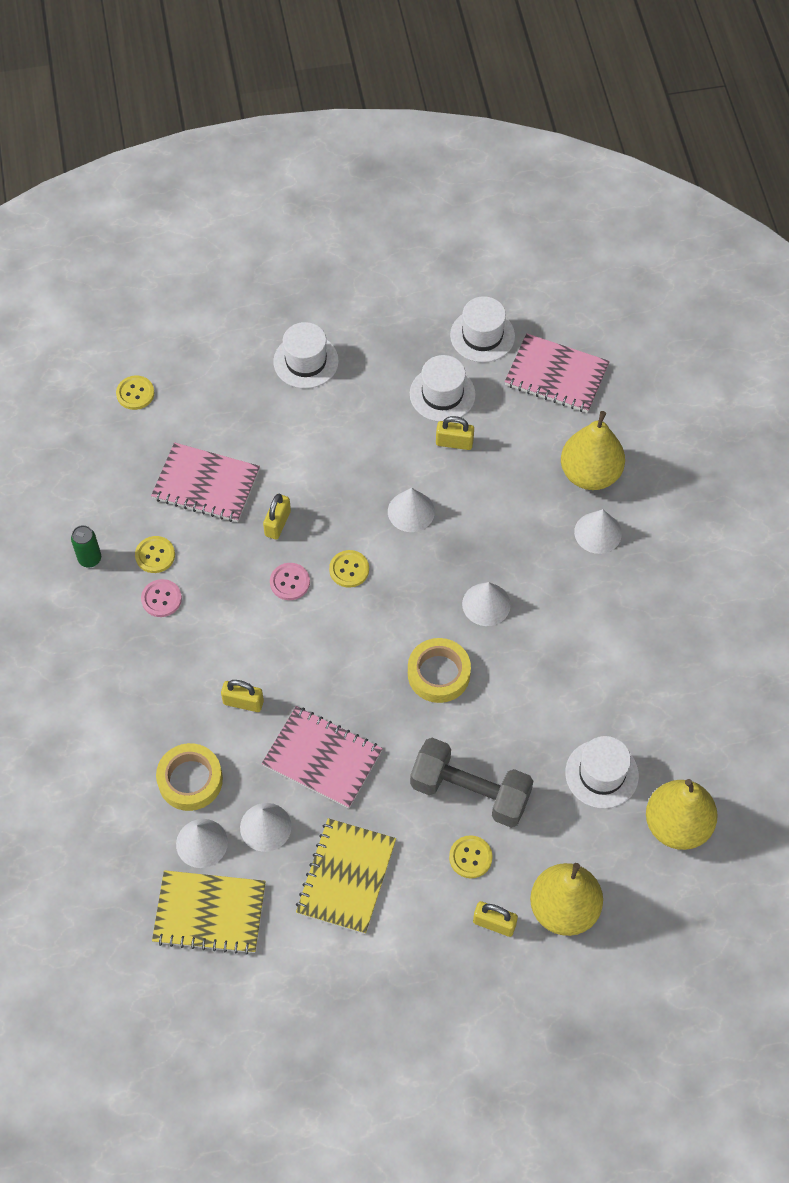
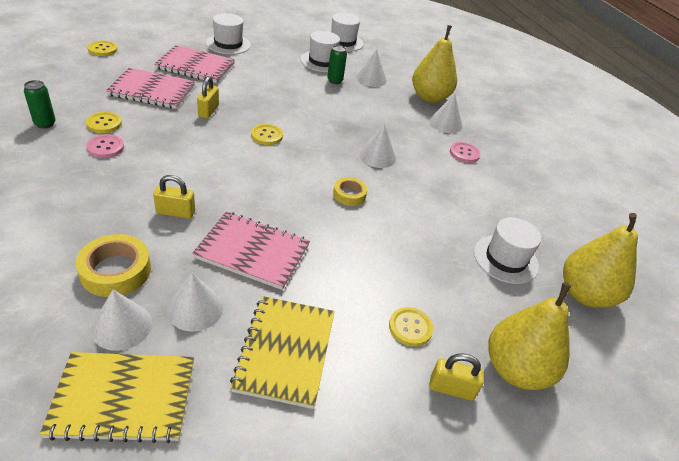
camera: 15 degrees left, 20 degrees down
(290, 582) = (218, 141): pink button -> pink button (464, 153)
(411, 511) = (310, 109): white cone -> white cone (371, 78)
(438, 674) = (349, 195): yellow tape -> yellow tape, size x0.62
(454, 443) = (335, 81): yellow padlock -> green can
(470, 792) = (396, 274): grey dumbbell -> none
(556, 375) = (393, 58): pink notebook -> pink notebook (195, 66)

